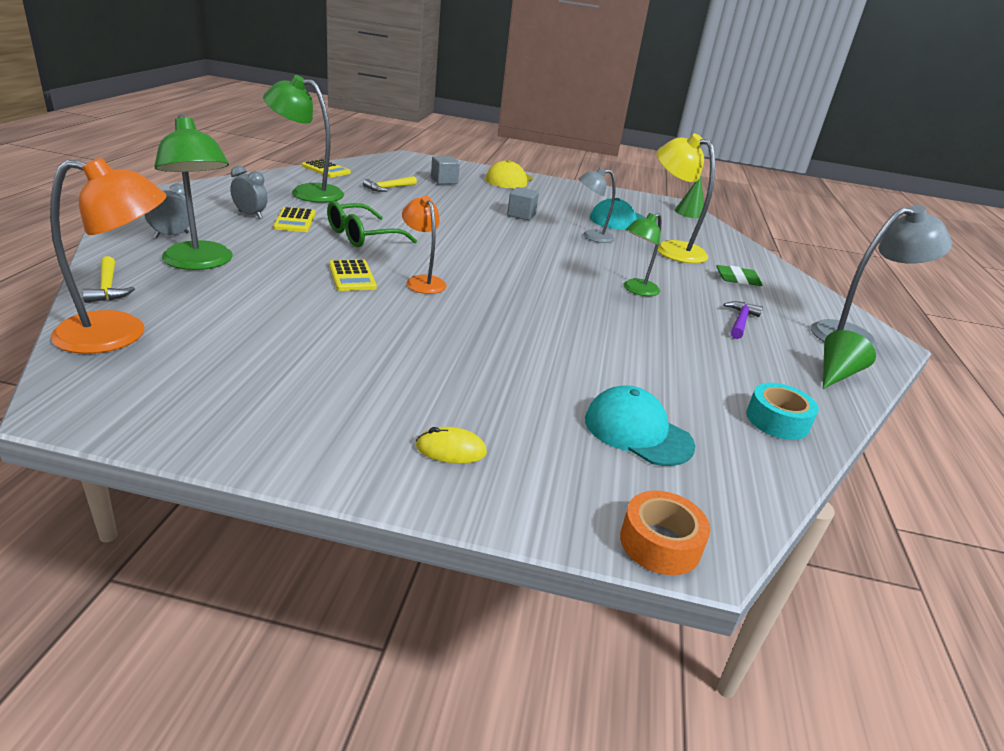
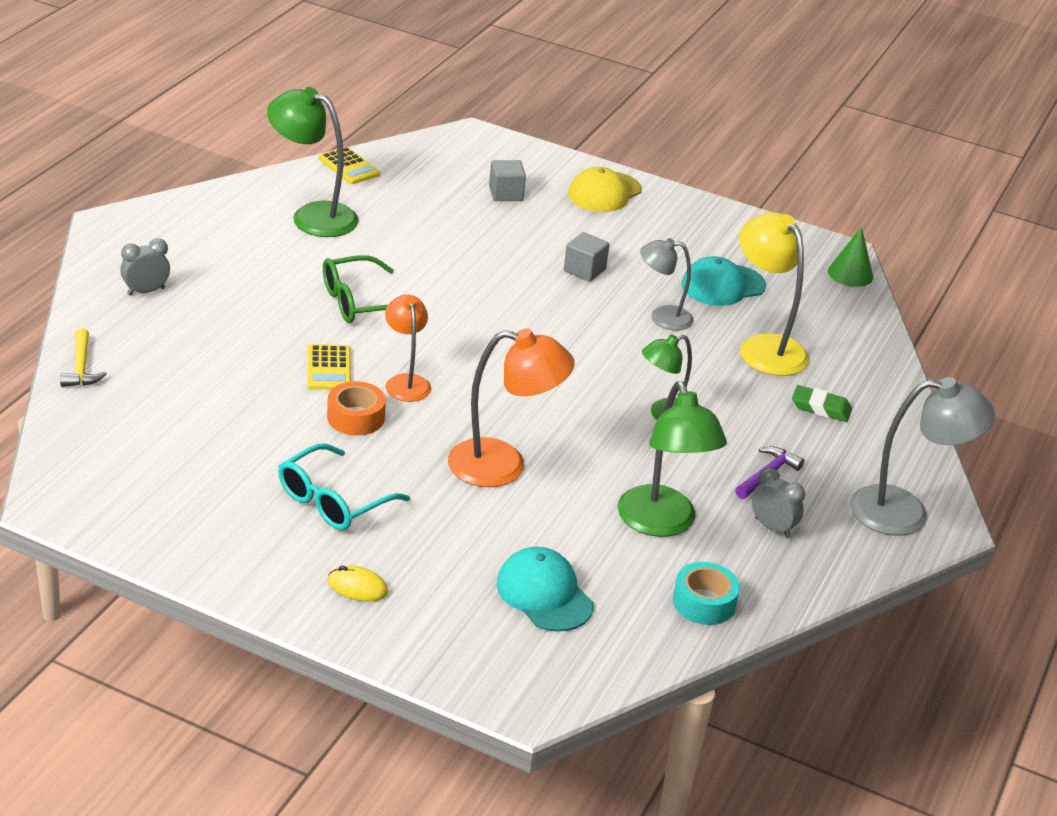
camera: 15 degrees right, 5 degrees up
(120, 334) = (91, 429): orange lamp -> orange lamp (503, 466)
(200, 263) = (172, 337): green lamp -> green lamp (662, 523)
(250, 215) = (236, 258): grey clock -> grey clock (772, 528)
(295, 221) = (286, 271): yellow calculator -> none
(388, 188) = (421, 209): yellow hammer -> none
(393, 373) = (332, 501): none -> turquoise glasses
(660, 543) = (498, 693): orange tape -> orange tape (356, 417)
(836, 374) = (828, 558): green cone -> none

